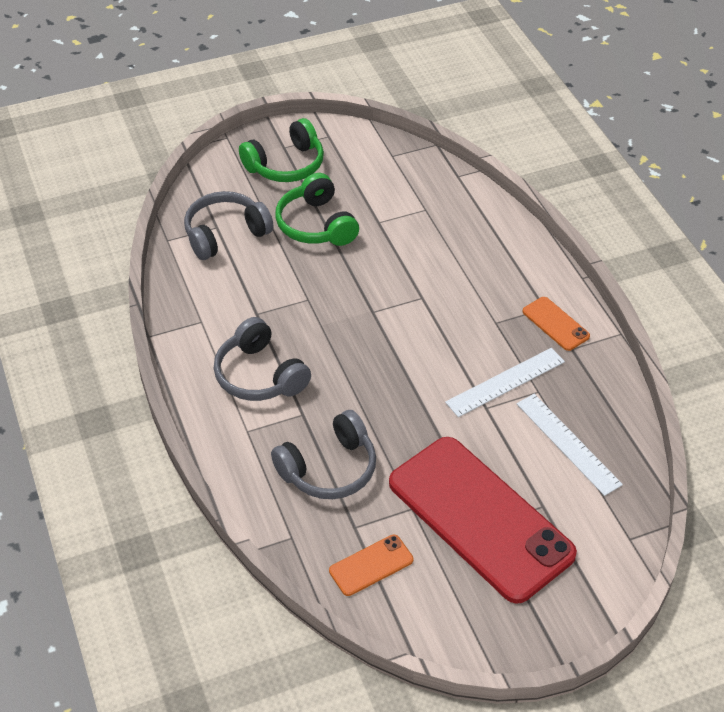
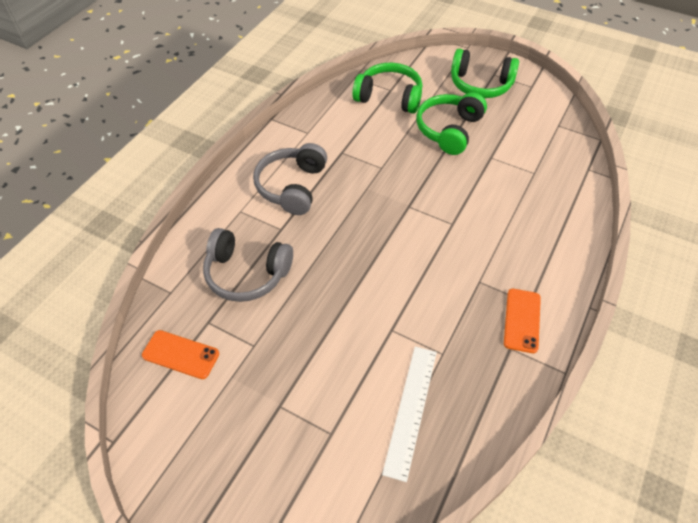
camera: 50 degrees right, 5 degrees up
(225, 234) = (389, 97): grey headphones -> green headphones
(480, 518) = (280, 396): red phone -> none
(505, 382) = (428, 325): white ruler -> none

